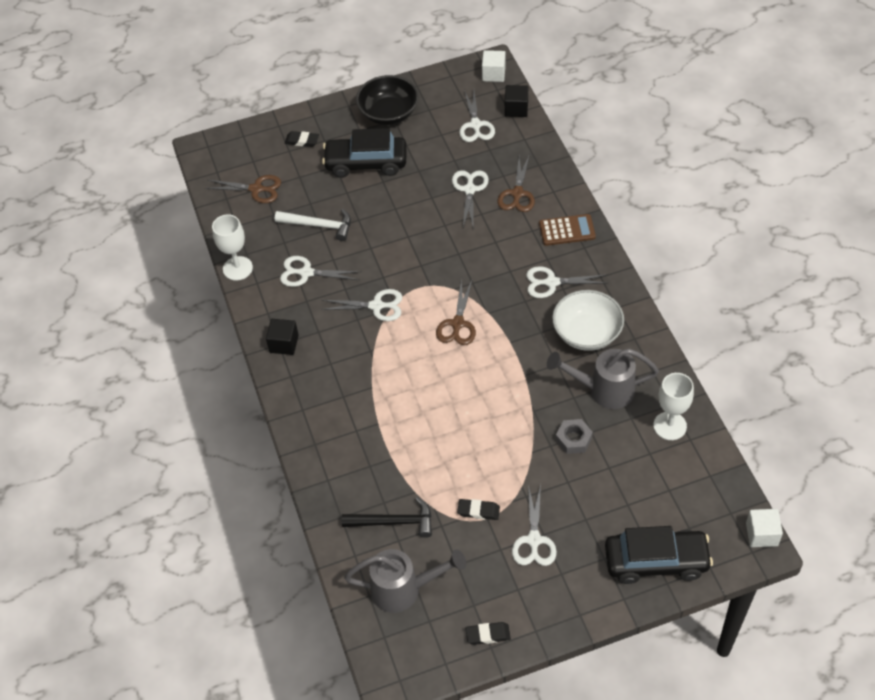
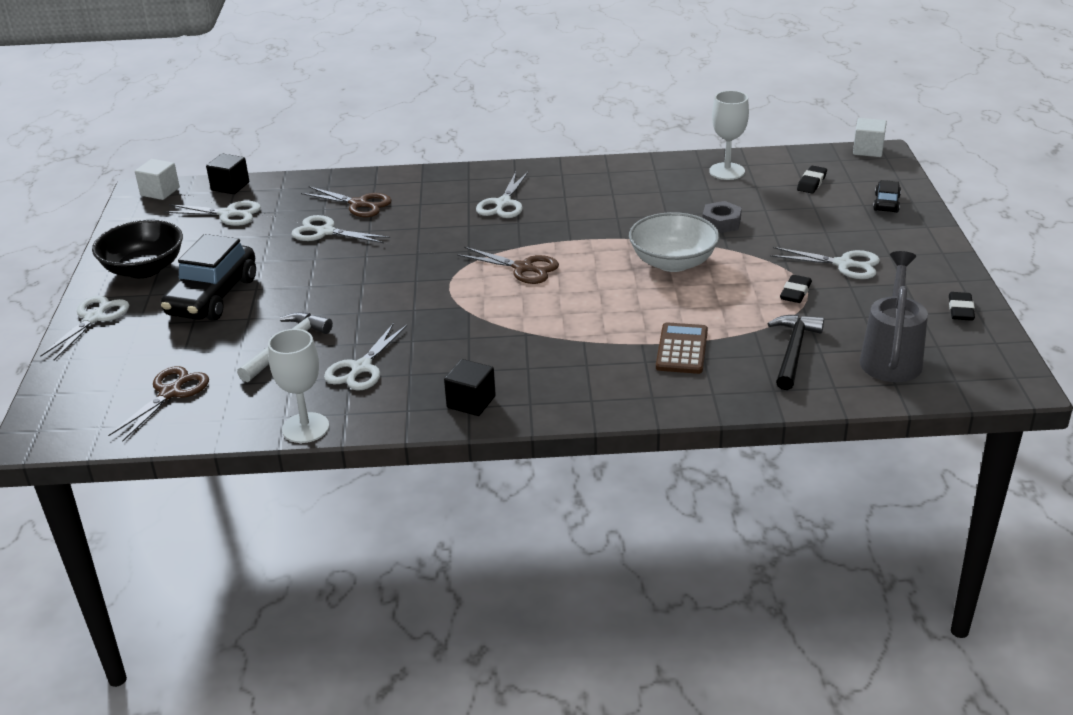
camera: 75 degrees left, 20 degrees down
(302, 141) = (120, 342): black eraser -> black eraser (811, 183)
(376, 306) = (457, 320): white scissors -> white scissors (94, 318)
(567, 230) = (437, 184): brown calculator -> brown calculator (681, 349)
(587, 333) = (585, 195): white bowl -> white bowl (673, 262)
(603, 390) = (665, 197): grey watering can -> none
(656, 561) = (886, 203): black car -> black car, size x0.48

